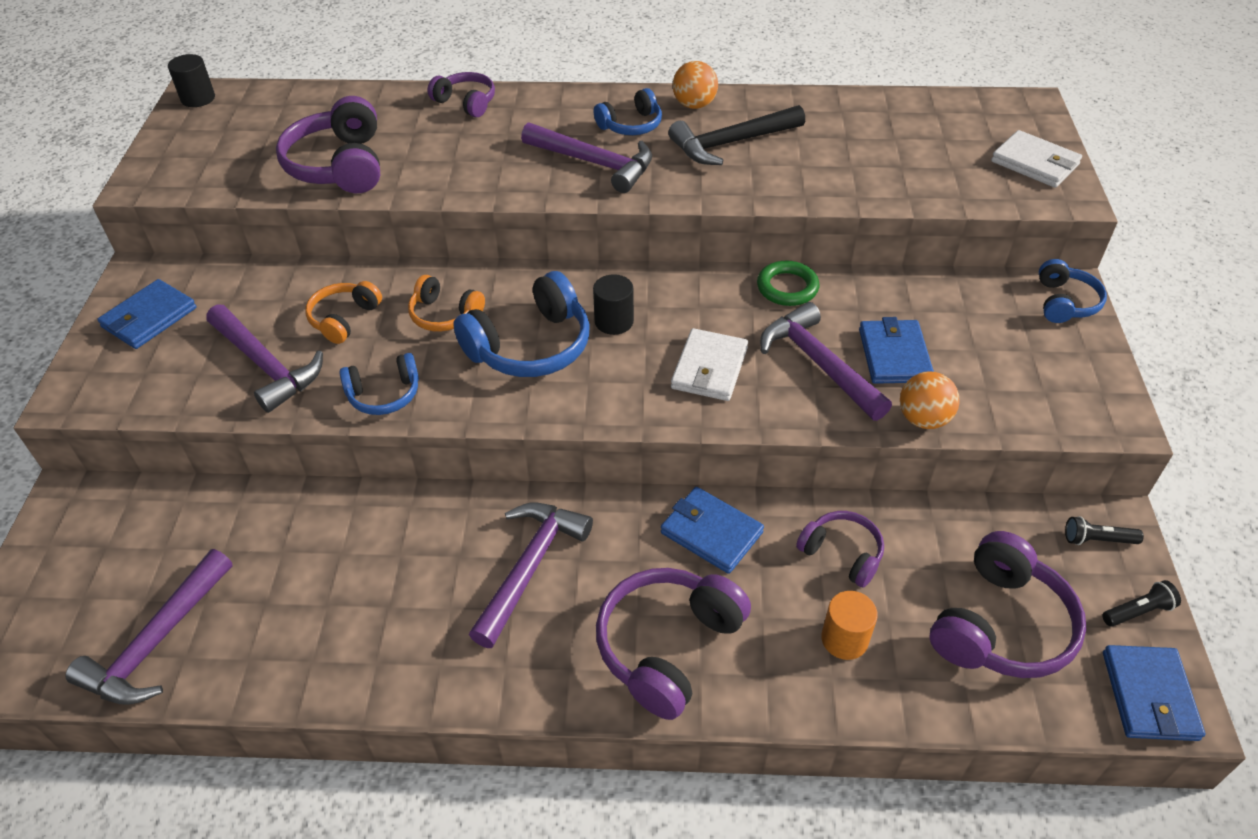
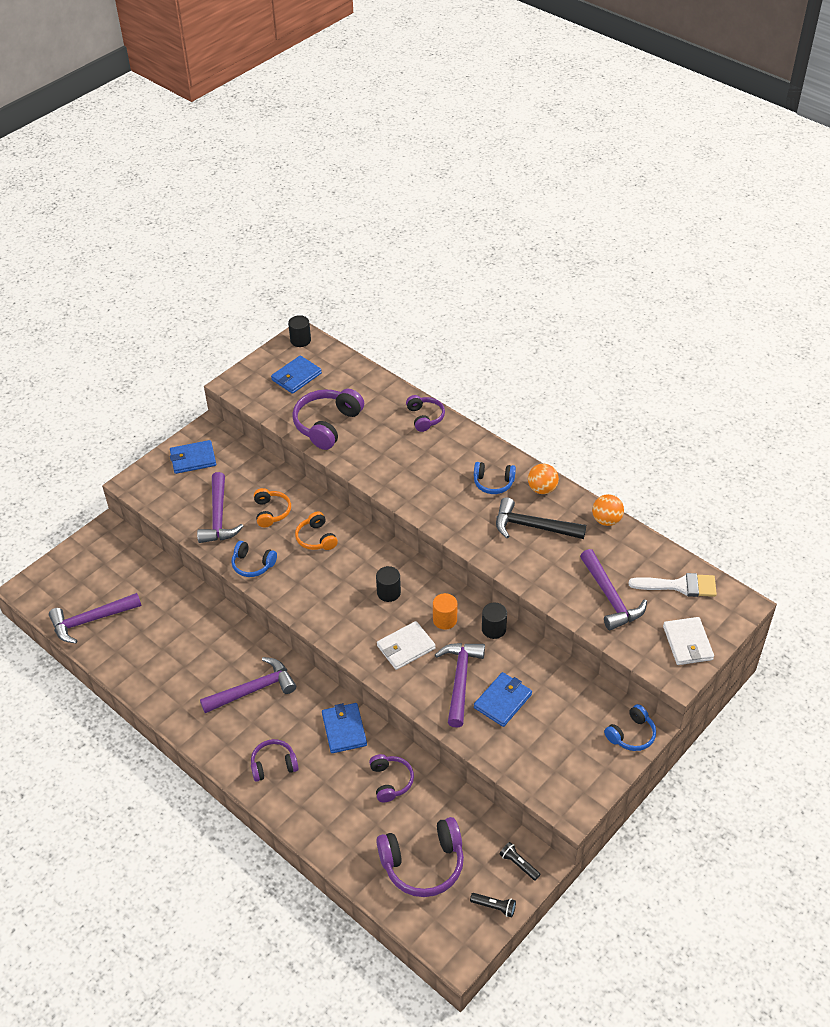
camera: 40 degrees right, 0 degrees up
(344, 319) = (271, 512): orange headphones -> orange headphones turned 105 degrees clockwise
(530, 346) = (337, 581): blue headphones -> none
(595, 163) = (449, 497): purple hammer -> purple hammer (610, 597)
(668, 646) = (273, 765): purple headphones -> purple headphones, size x0.59
(787, 287) = (493, 629): green ring -> black cylinder
(844, 639) = (348, 817): orange cylinder -> orange cylinder (445, 620)
(923, 419) = (476, 742): orange ball -> orange ball (606, 520)
(953, 118) = (679, 586): none -> white brush
(1149, 695) = (451, 941): blue wallet -> blue wallet (296, 377)

